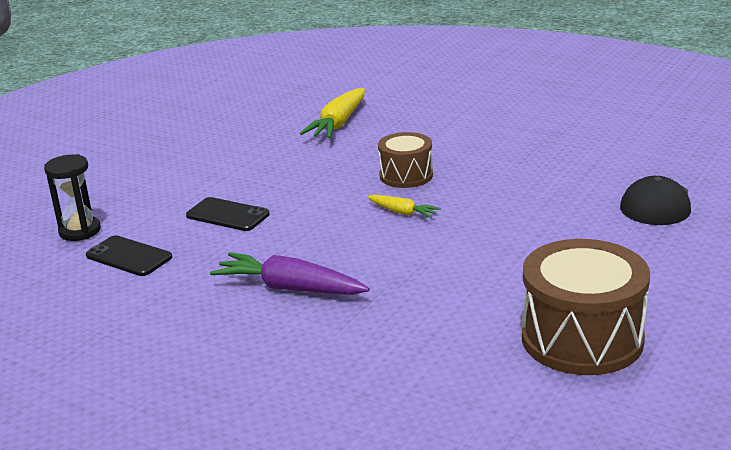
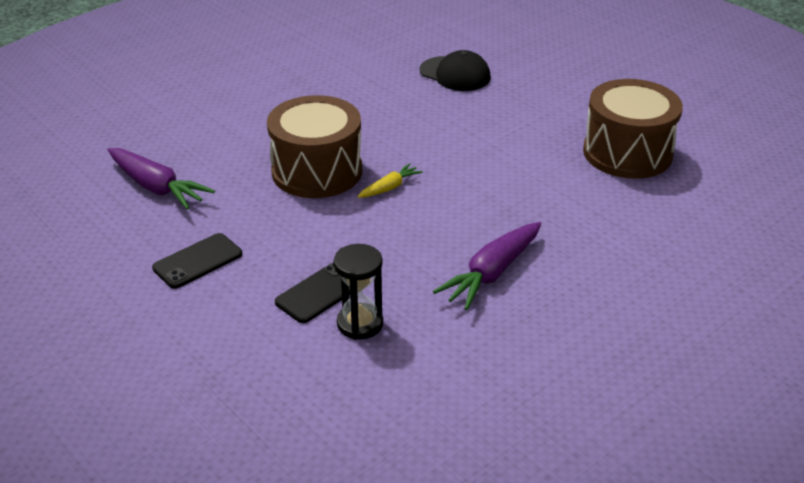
camera: 75 degrees left, 10 degrees up
(80, 231) = (279, 412): black hourglass -> black hourglass (360, 324)
(129, 256) = (368, 374): black phone -> black phone (197, 261)
(338, 123) = (157, 187): yellow carrot -> purple carrot
(406, 175) = (317, 171): brown drum -> brown drum, size x1.70

